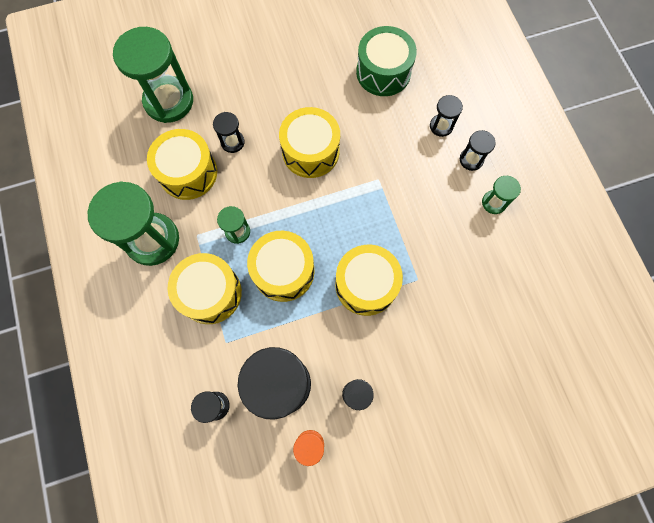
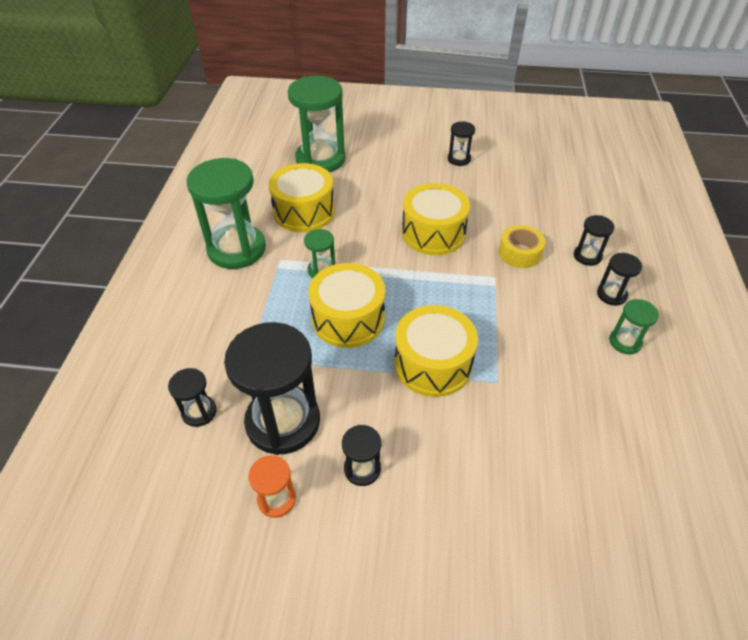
camera: 25 degrees right, 25 degrees down
(210, 293) = (262, 310): yellow drum -> none
(232, 142) = (360, 203): black hourglass -> black hourglass (459, 159)
(383, 72) = (541, 197): green drum -> none
(388, 145) = (519, 253): none -> yellow tape

